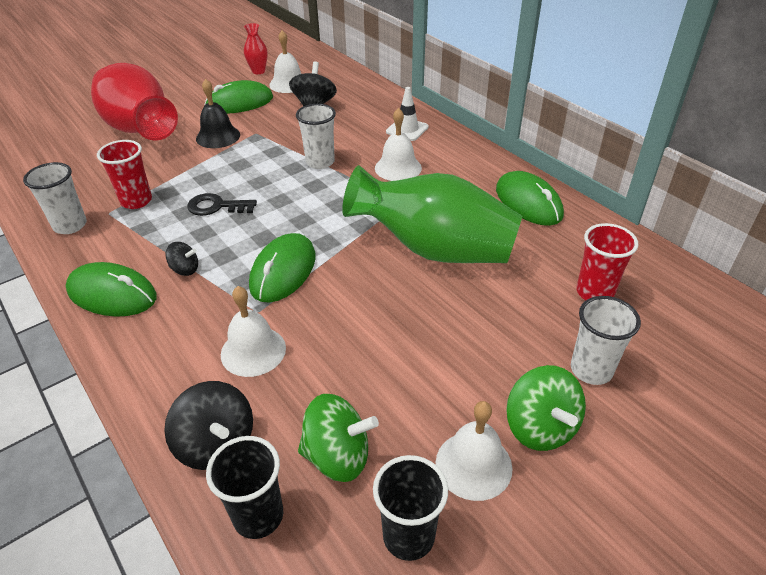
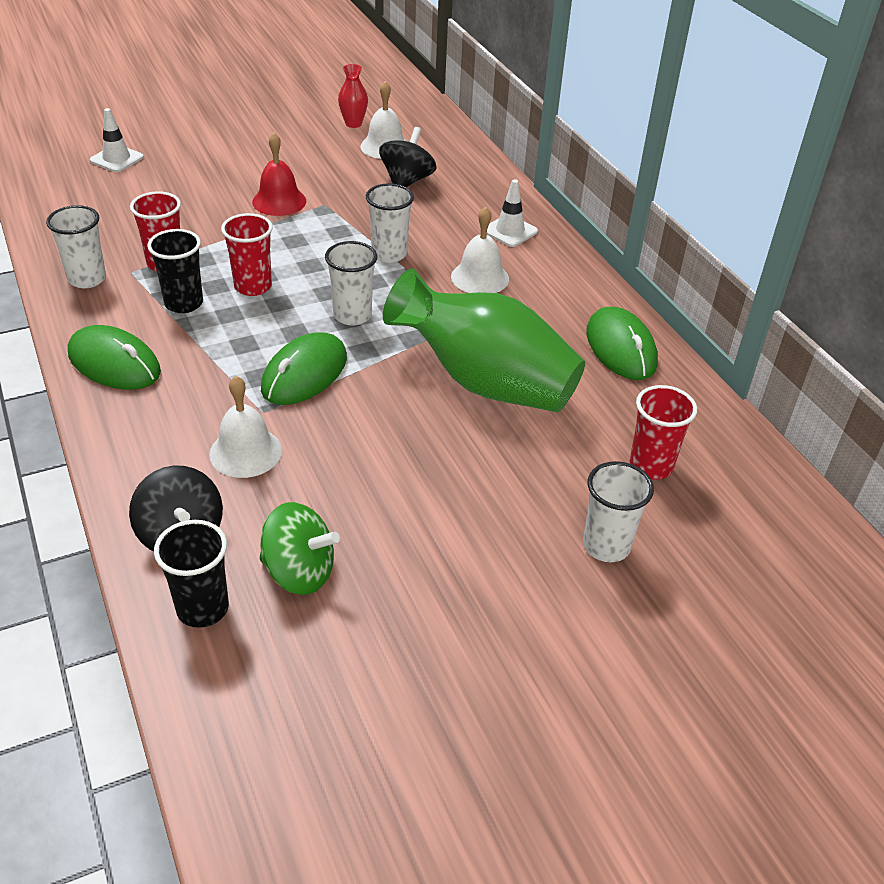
camera: 10 degrees right, 0 degrees up
(73, 125) = (117, 159): none -> white traffic cone
(139, 129) = (190, 176): red vase -> none
(185, 269) = (198, 351): black spinning top -> none
(216, 207) = (253, 286): black key -> red cup
(218, 136) = (279, 201): black bell -> red bell
(239, 103) = (317, 162): green mouse -> none
(307, 215) = (352, 315): none -> white cup
(408, 536) = (343, 659): black cup -> black cup (184, 303)
(473, 465) = (436, 610): white bell -> none
(540, 427) = (522, 590): green spinning top -> none

